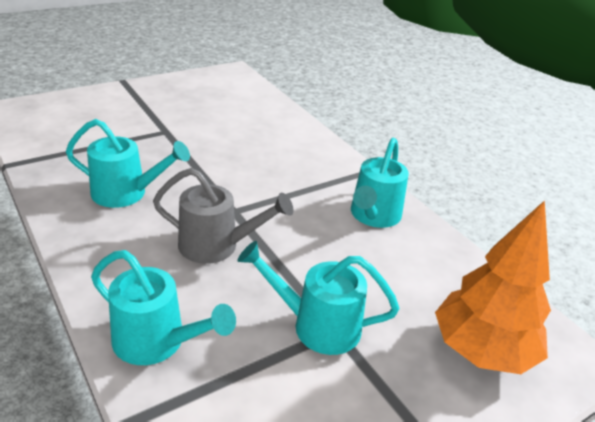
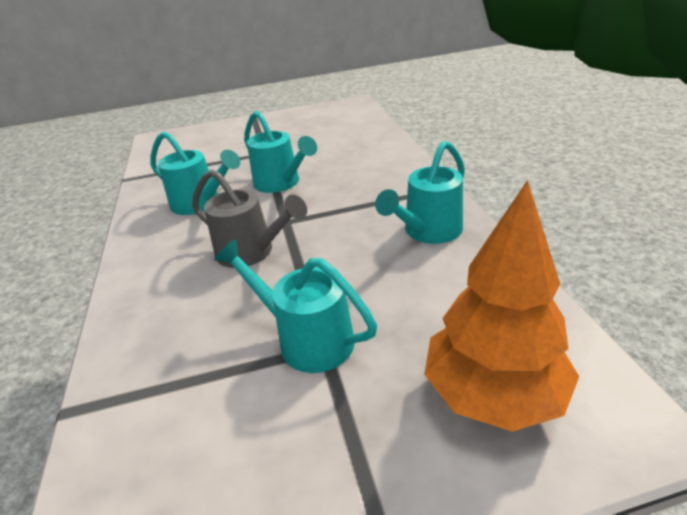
camera: 25 degrees right, 0 degrees up
(158, 342) = (145, 337): turquoise watering can -> turquoise watering can (281, 184)

